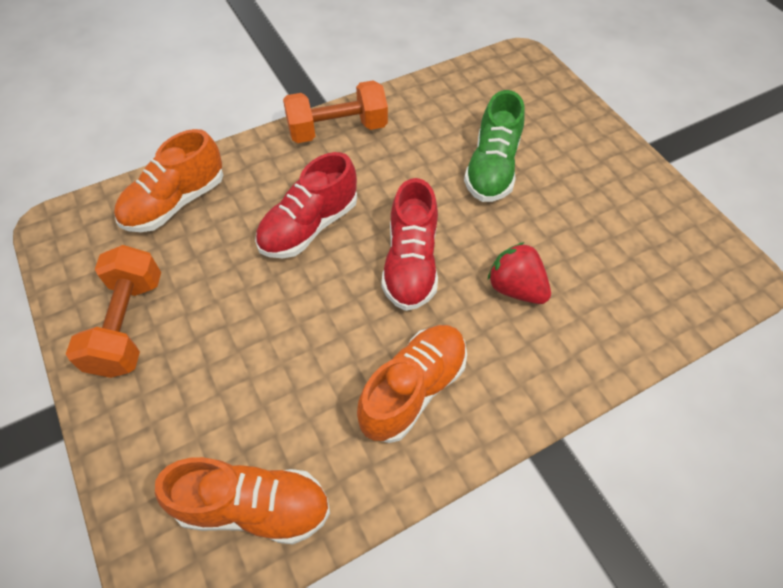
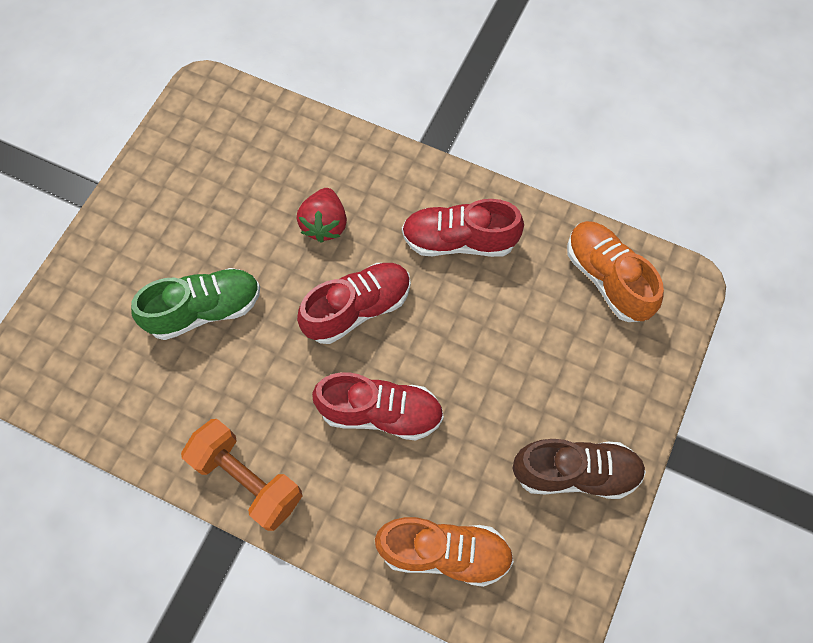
camera: 125 degrees left, 10 degrees up
(128, 324) = (575, 472): orange dumbbell -> brown shoe
(413, 389) = (459, 240): orange shoe -> red shoe

